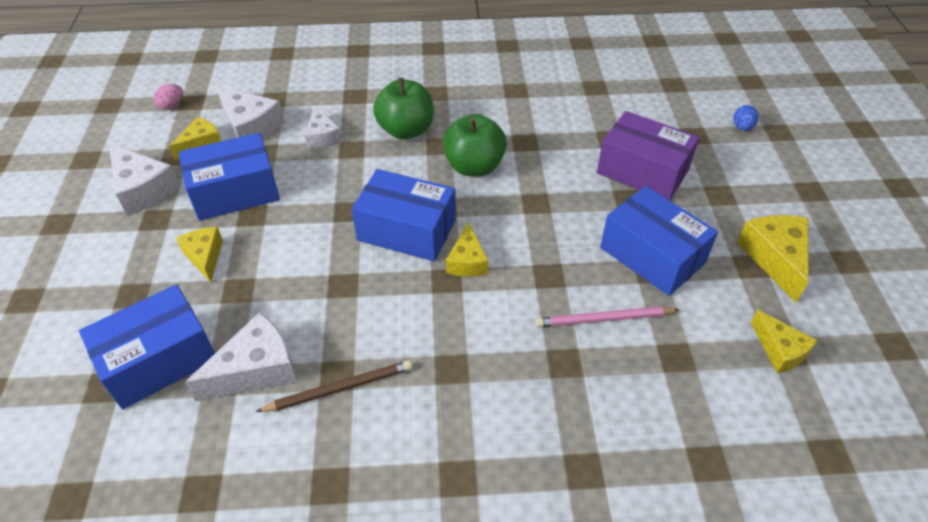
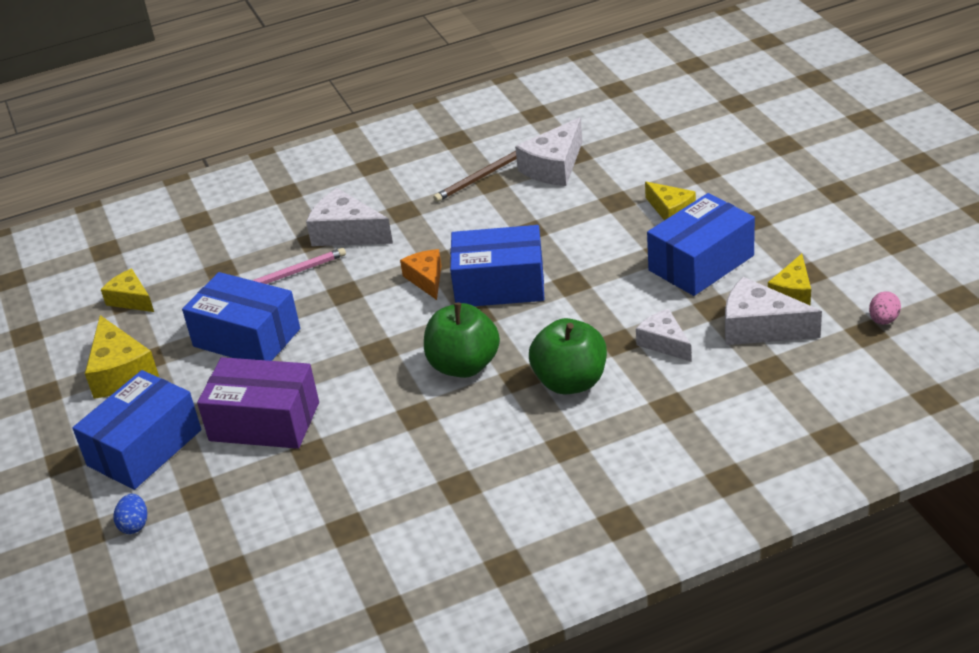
camera: 165 degrees right, 10 degrees down
(143, 189) = (796, 236): white cheese -> white cheese (346, 233)
(159, 360) = (633, 149): blue box -> blue box (144, 448)
(467, 261) = (426, 279): yellow cheese -> orange cheese

